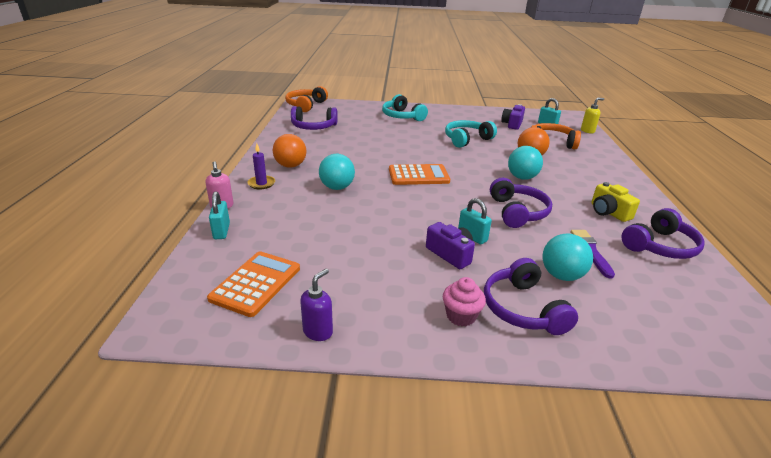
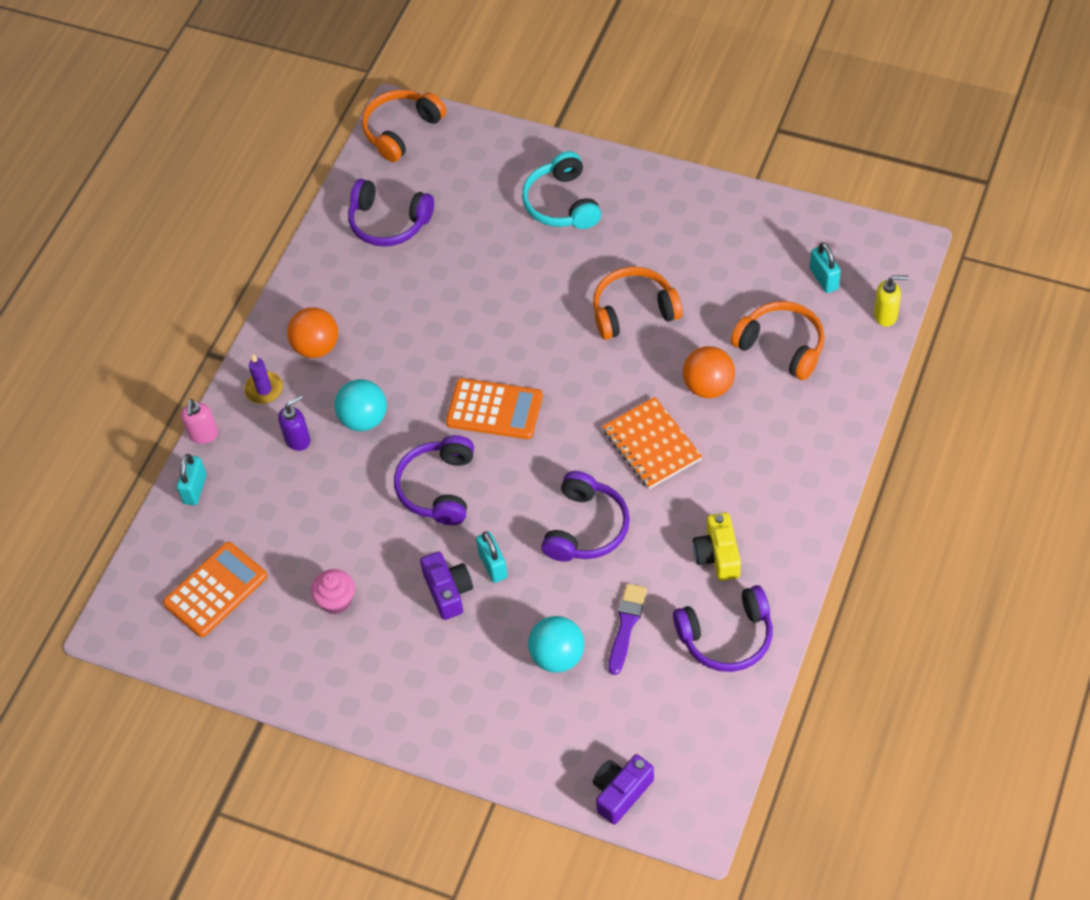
camera: 25 degrees right, 25 degrees up
(318, 331) = (259, 671): purple soap dispenser -> purple soap dispenser (298, 440)
(461, 316) = (407, 687): pink cupcake -> pink cupcake (336, 601)
(467, 139) = (634, 311): turquoise headphones -> orange headphones
(512, 124) = (755, 266): purple camera -> purple camera (621, 792)
(522, 177) = (651, 445): turquoise ball -> orange notebook
(523, 308) = (478, 693): purple headphones -> purple headphones (438, 488)

